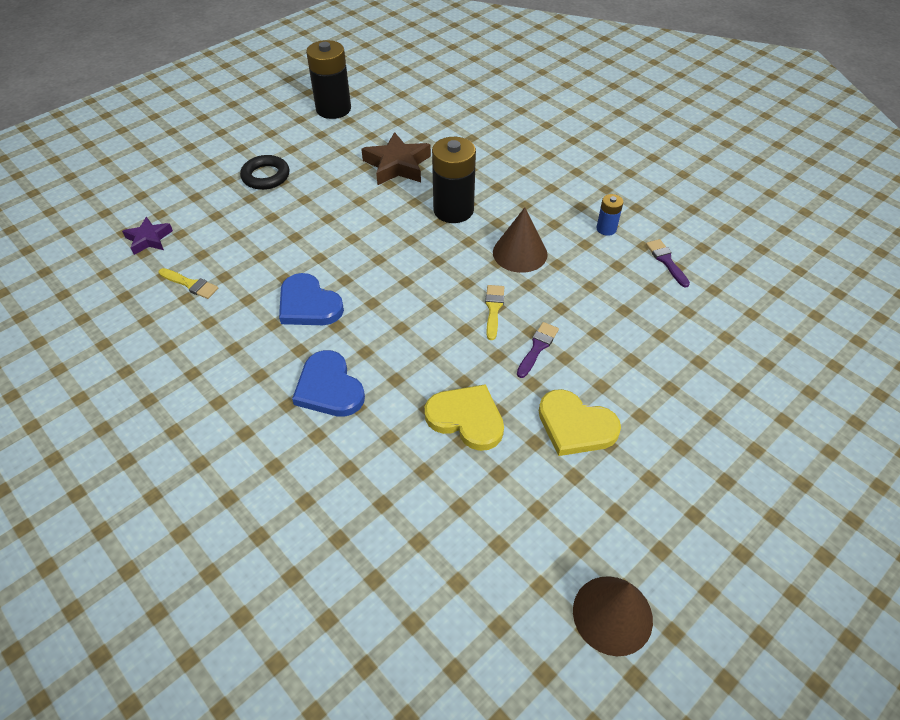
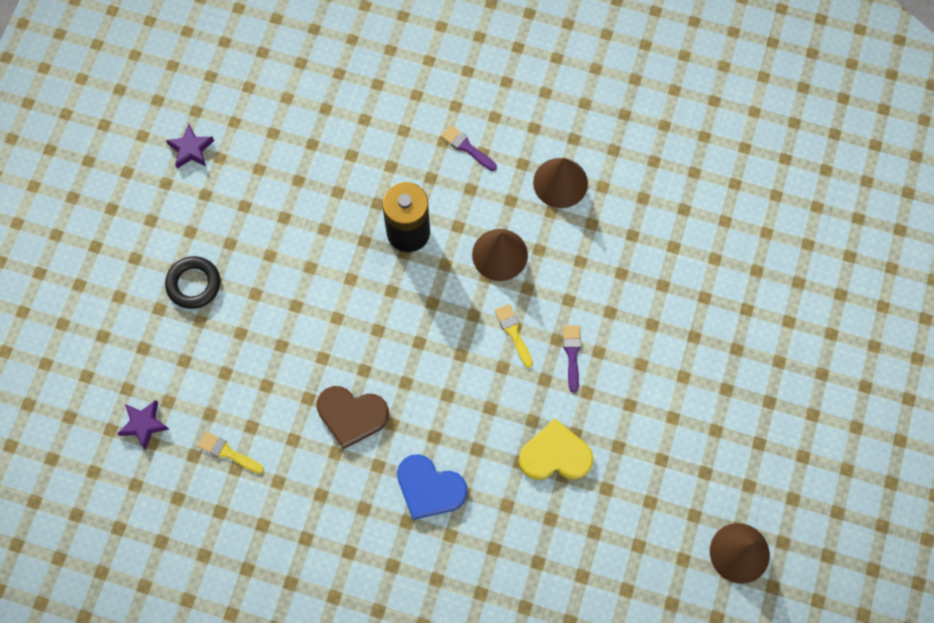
camera: 30 degrees left, 20 degrees up
(190, 284) = (228, 453): yellow brush -> yellow brush turned 150 degrees counterclockwise
(308, 304) = (351, 415): blue heart -> brown heart
(333, 109) = (191, 149): black battery -> purple star
(397, 165) = (315, 199): brown star -> none
(575, 426) = (640, 414): yellow heart -> none
(606, 229) = (560, 182): blue battery -> brown cone
(666, 261) = (630, 196): purple brush -> purple brush (467, 147)

